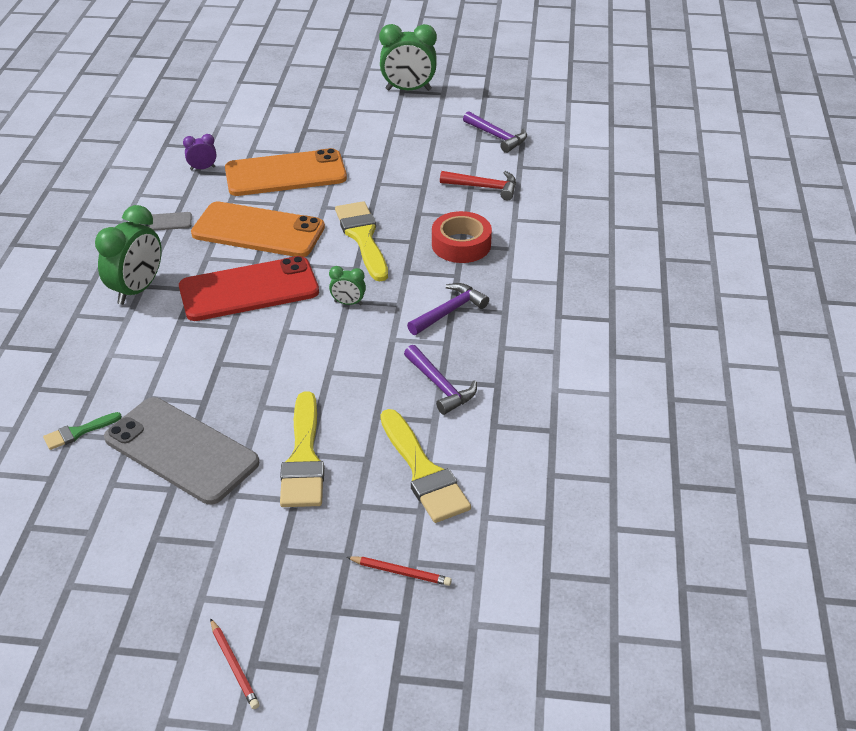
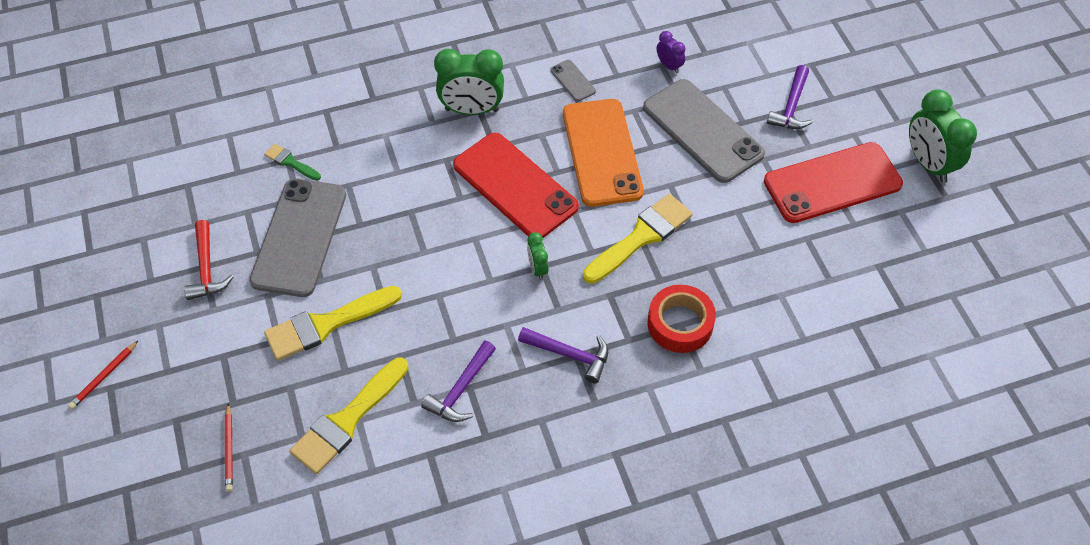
camera: 65 degrees right, 15 degrees up
(285, 174) = (702, 131): orange phone -> grey phone
(389, 133) = (832, 183): none -> red phone
(484, 187) = (792, 306): red hammer -> red hammer (206, 269)
(497, 137) = (897, 282): purple hammer -> purple hammer (791, 107)

